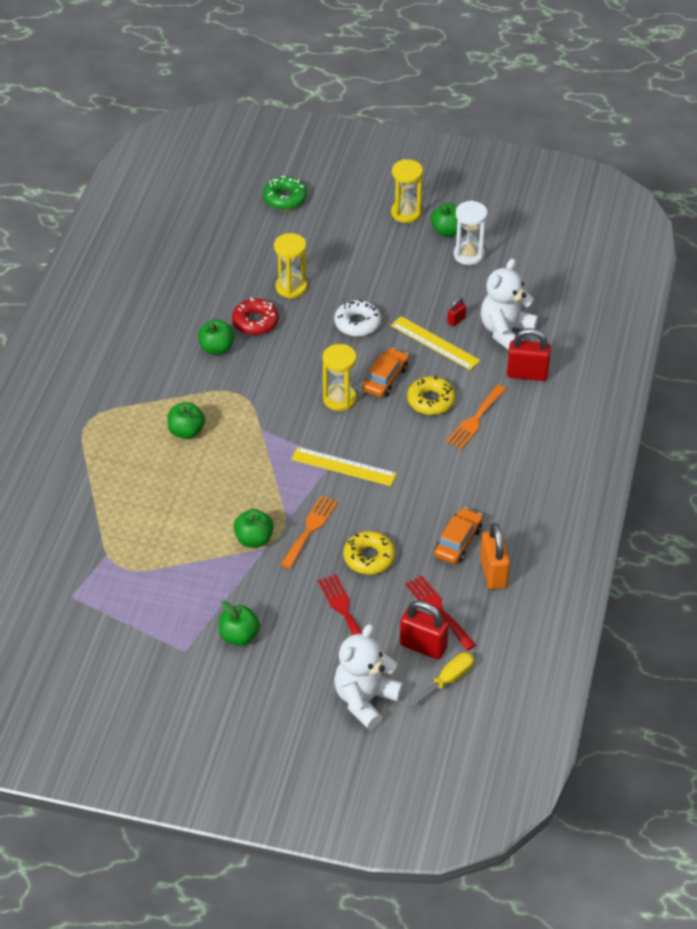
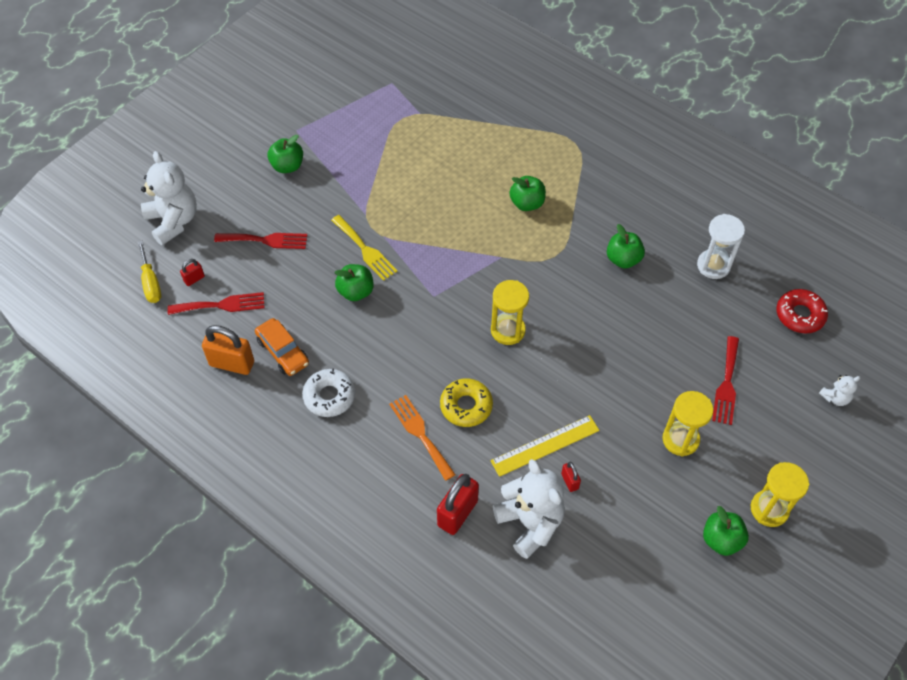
camera: 115 degrees right, 10 degrees up
(254, 539) = (378, 208): green apple -> green apple (356, 291)
(255, 322) = (647, 302): red donut -> red donut (800, 315)
(285, 198) = (835, 397): green donut -> white teddy bear
(291, 287) = (685, 350): yellow hourglass -> yellow hourglass (680, 439)
(310, 257) = (726, 384): none -> red fork
(310, 529) = (365, 250): orange fork -> yellow fork
(343, 466) = (421, 301): yellow ruler -> none
(357, 323) = (606, 387): white donut -> white donut (329, 396)
(369, 557) = (308, 279): yellow donut -> none
(385, 379) = (515, 379): orange car -> none
(423, 646) = (194, 279): red padlock -> red padlock, size x0.49
(468, 255) = (671, 543): white hourglass -> white hourglass (713, 265)

